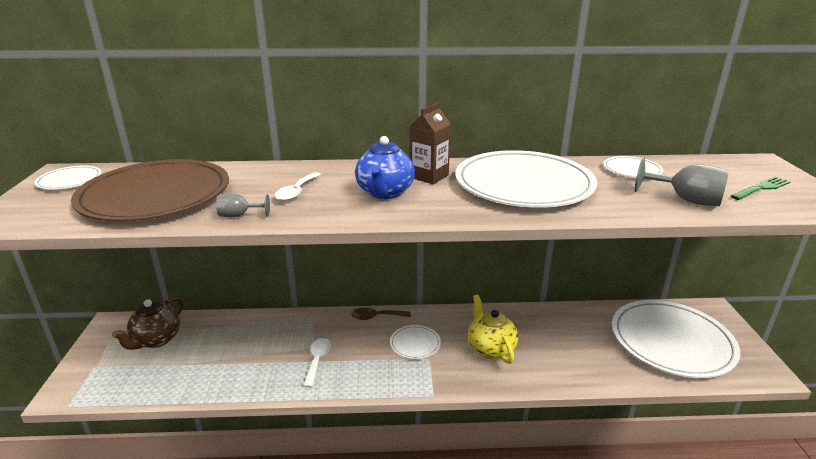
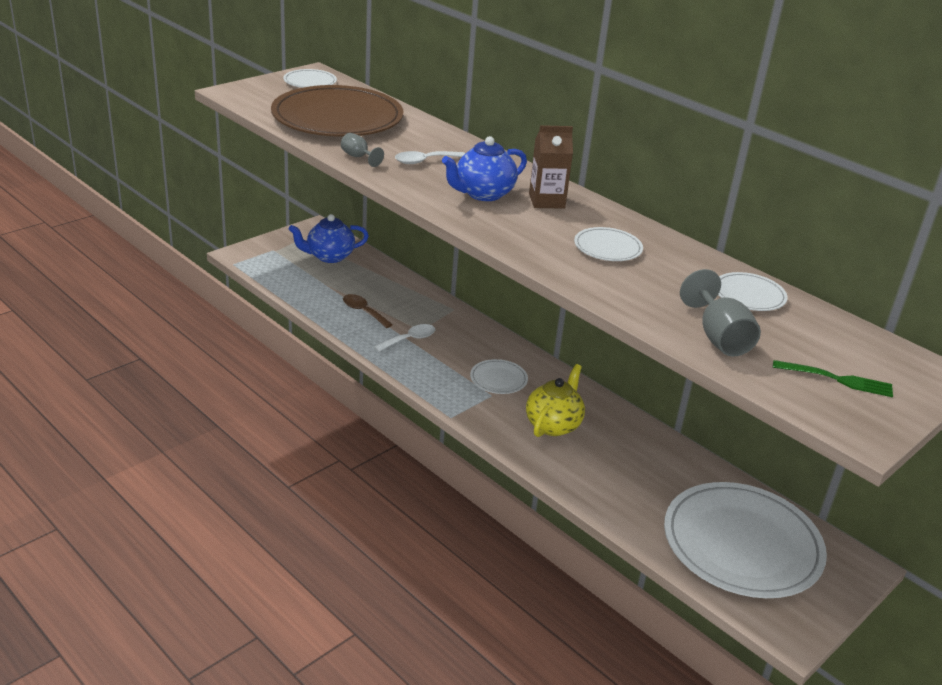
camera: 45 degrees right, 5 degrees up
(156, 340) = (329, 256): brown teapot -> blue teapot
(376, 317) = (502, 342): brown spoon -> brown spoon (363, 311)
(523, 184) = (607, 247): white plate -> white plate, size x0.43

